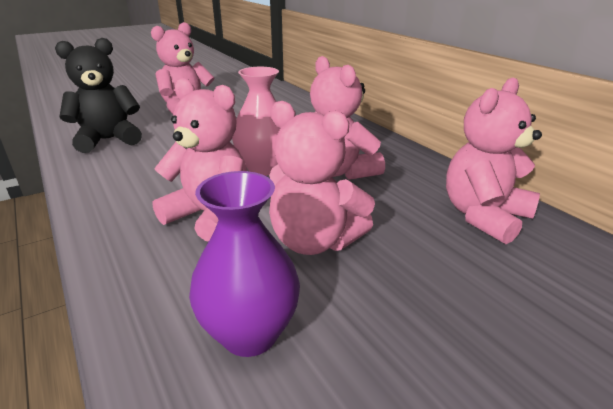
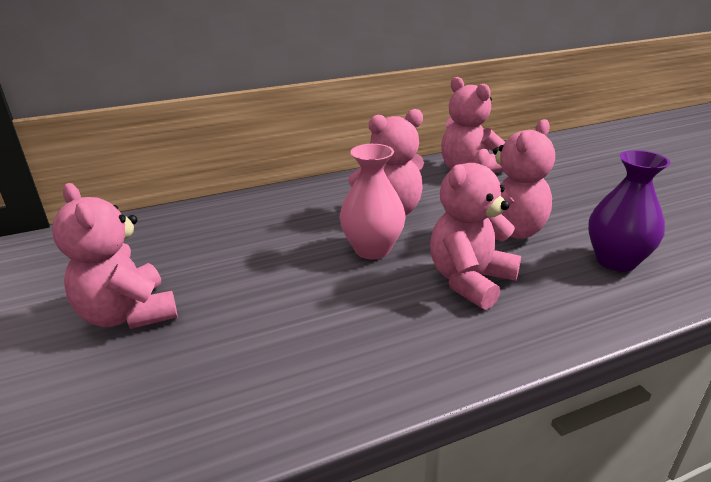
camera: 80 degrees left, 0 degrees up
(108, 140) = (222, 393): black teddy bear -> none

